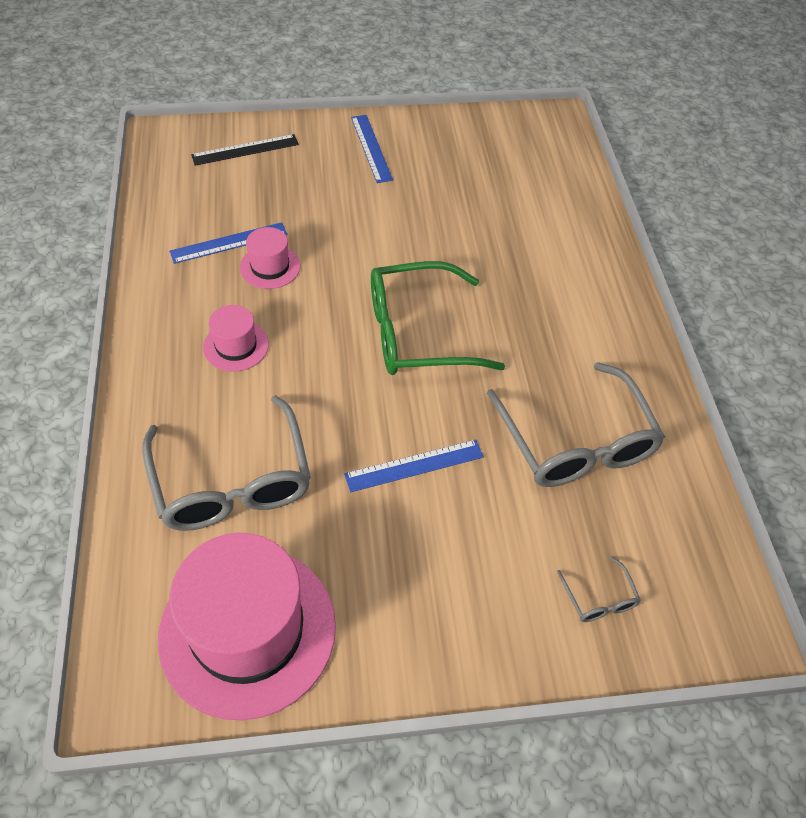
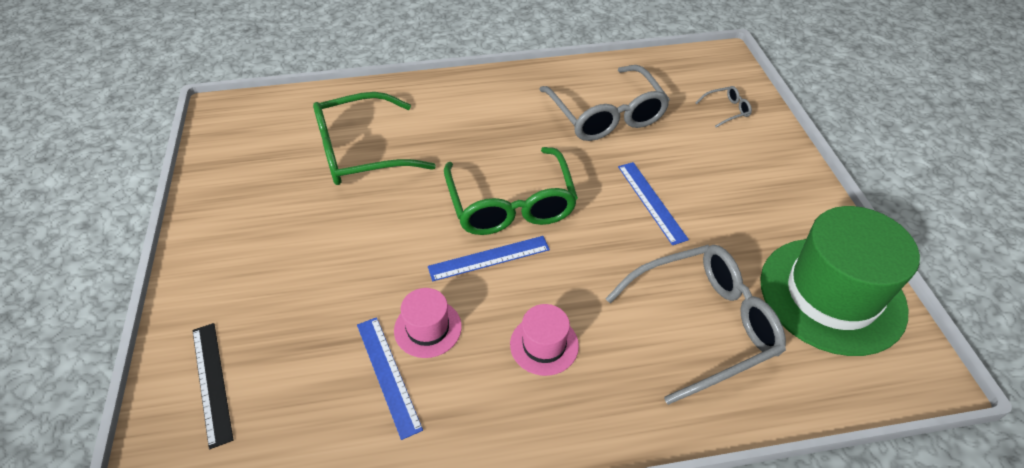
camera: 90 degrees left, 5 degrees down
(248, 630) = (832, 294): pink hat -> green hat
(371, 148) = (236, 252): blue ruler -> blue ruler (489, 258)
(498, 217) = (361, 151): none -> green glasses
(576, 442) = (606, 115): grey glasses -> grey glasses turned 90 degrees clockwise

